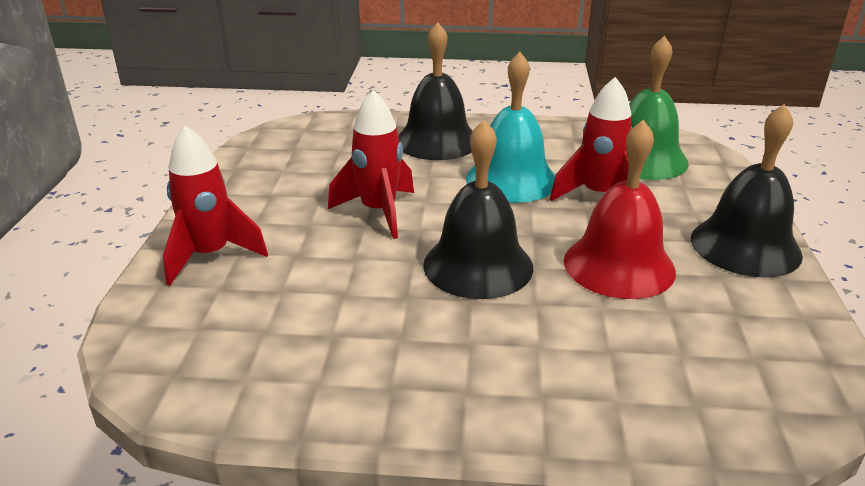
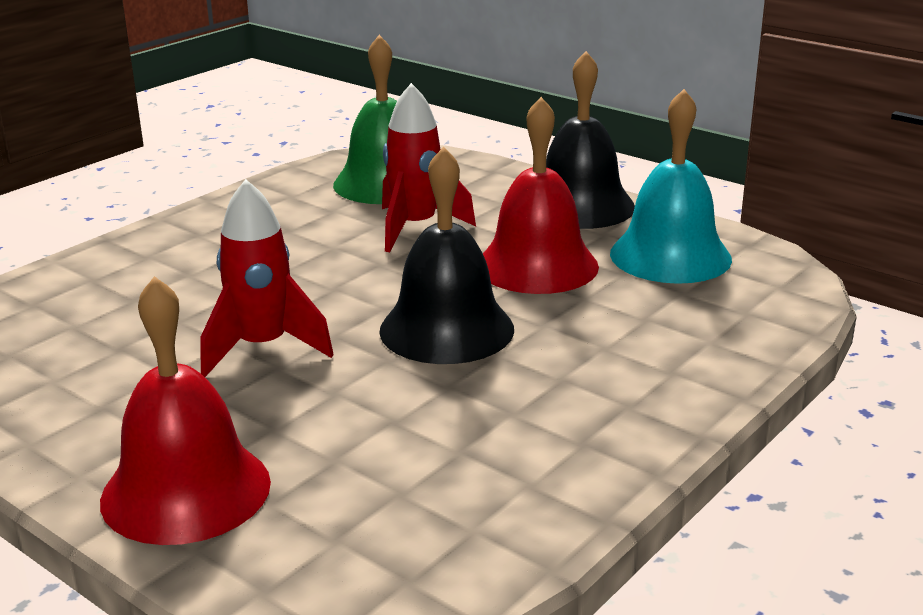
camera: 55 degrees left, 5 degrees down
(210, 255) = (186, 490): red rocket -> red bell
(437, 141) = (165, 262): black bell -> none
(511, 179) = (318, 254): turquoise bell -> turquoise bell (670, 256)

